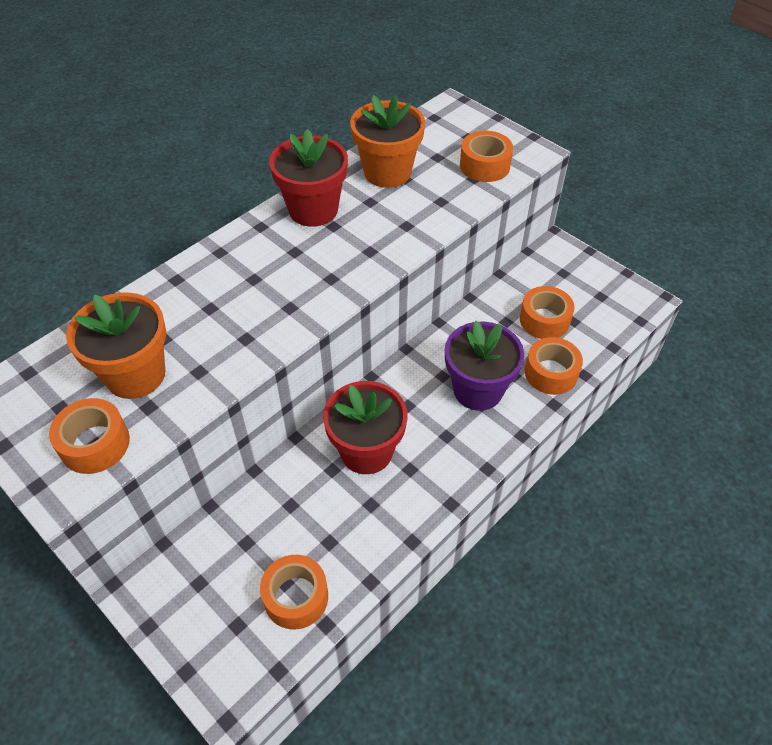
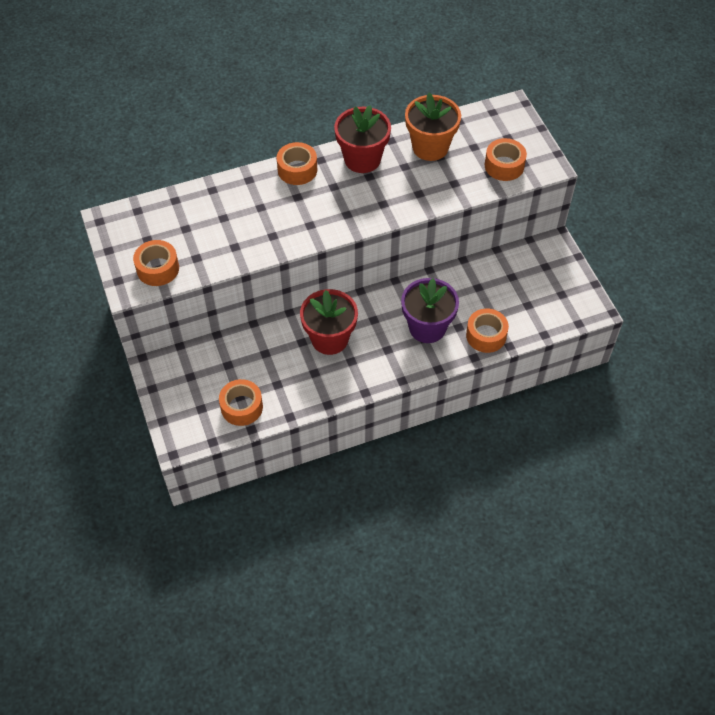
camera: 25 degrees right, 5 degrees up
(135, 375) = (197, 235): orange flower pot -> none
(544, 320) = (506, 296): orange tape -> orange tape (297, 170)

